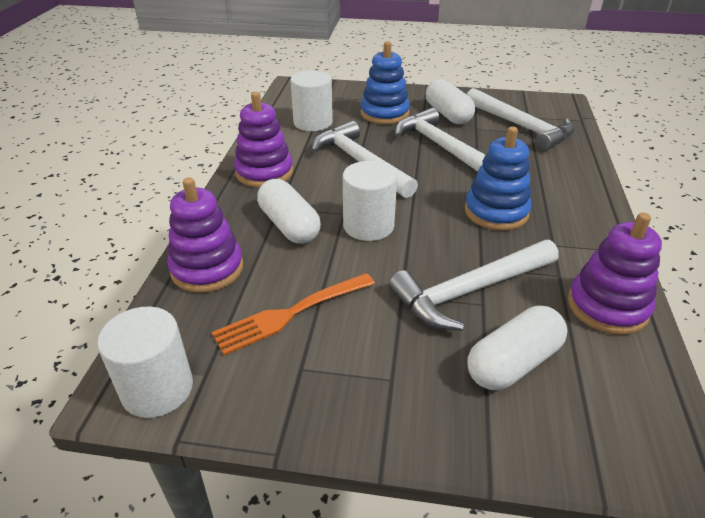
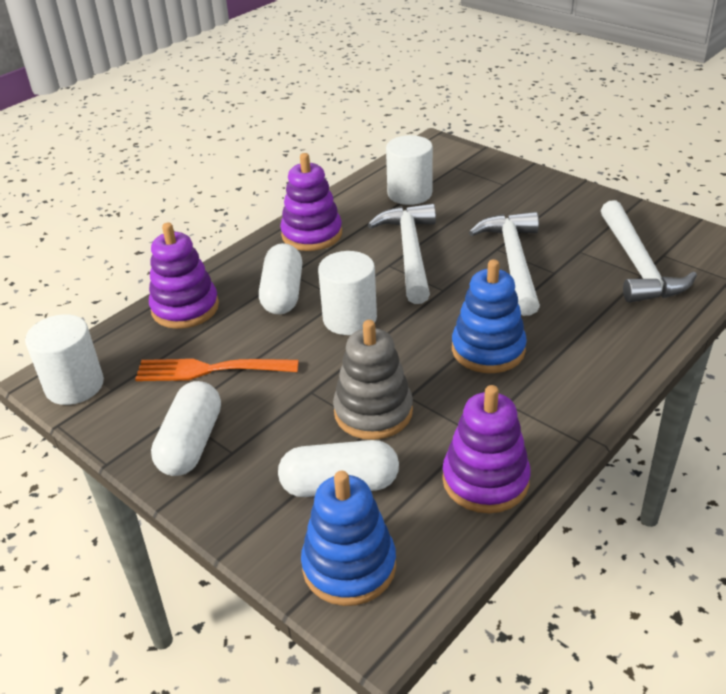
camera: 35 degrees right, 0 degrees up
(384, 113) = (495, 204): blue stacking toy -> blue stacking toy (349, 566)
(448, 114) = (566, 224): white capsule -> white capsule (191, 443)
(469, 291) = (373, 412): white hammer -> grey stacking toy

